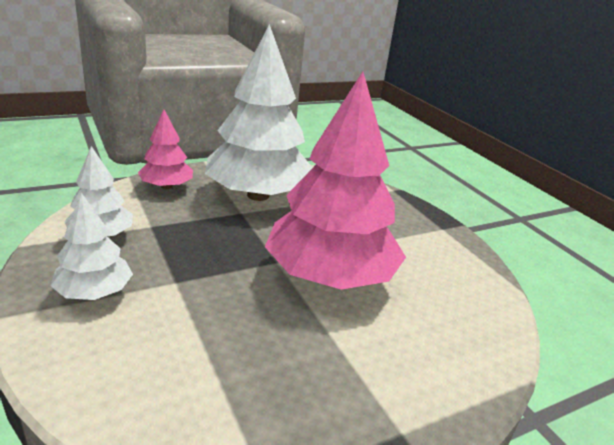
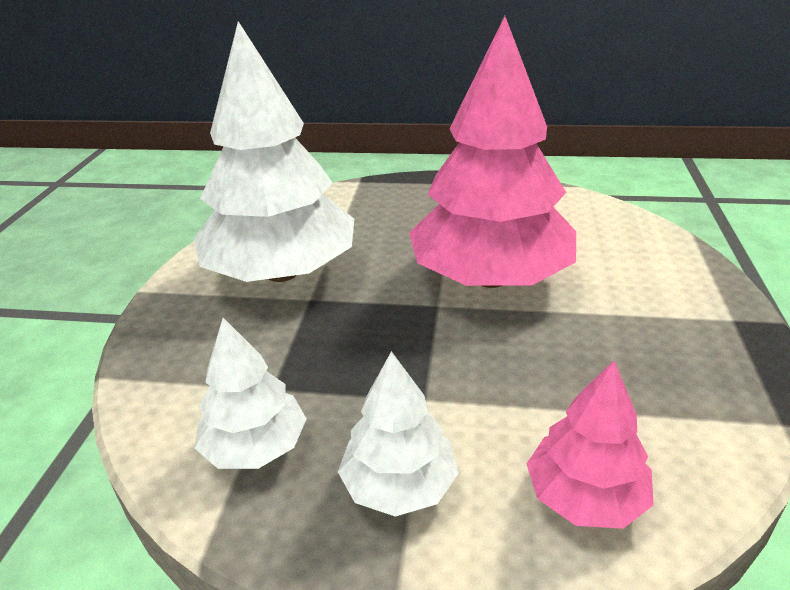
camera: 50 degrees left, 5 degrees up
(166, 186) = (177, 345): pink tree -> pink tree (585, 496)

